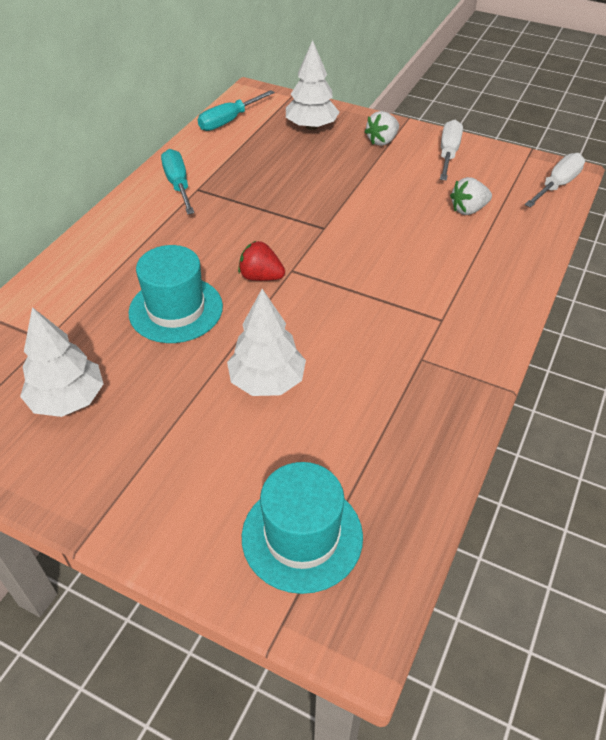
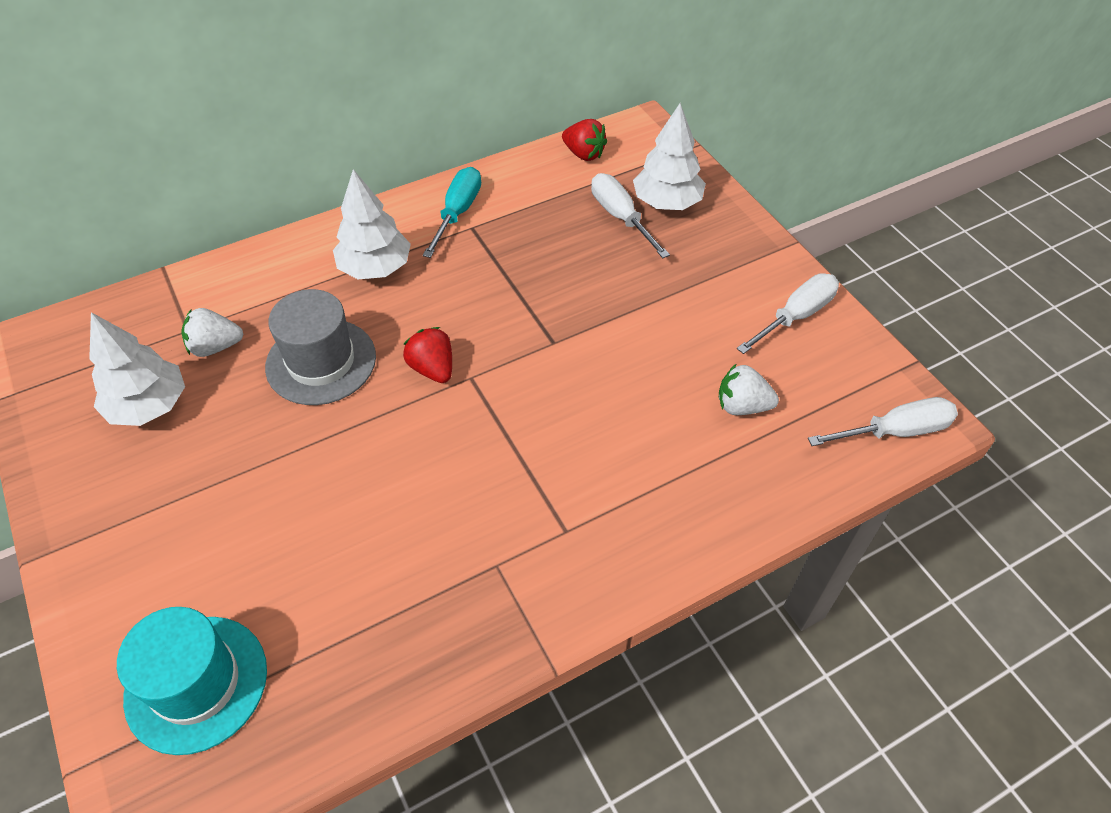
camera: 35 degrees right, 5 degrees up
(176, 309) = (321, 361): turquoise hat -> grey hat
(229, 121) = (584, 154): turquoise screwdriver -> red strawberry
(267, 381) = (324, 494): white tree -> white tree (375, 268)
(291, 145) = (621, 217): none -> white screwdriver
(382, 141) = (731, 260): white strawberry -> white strawberry (215, 347)

